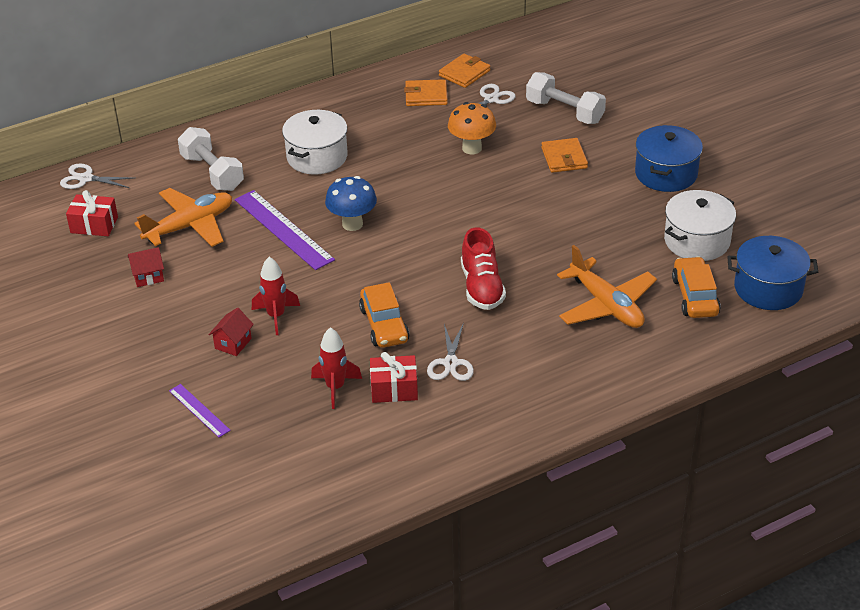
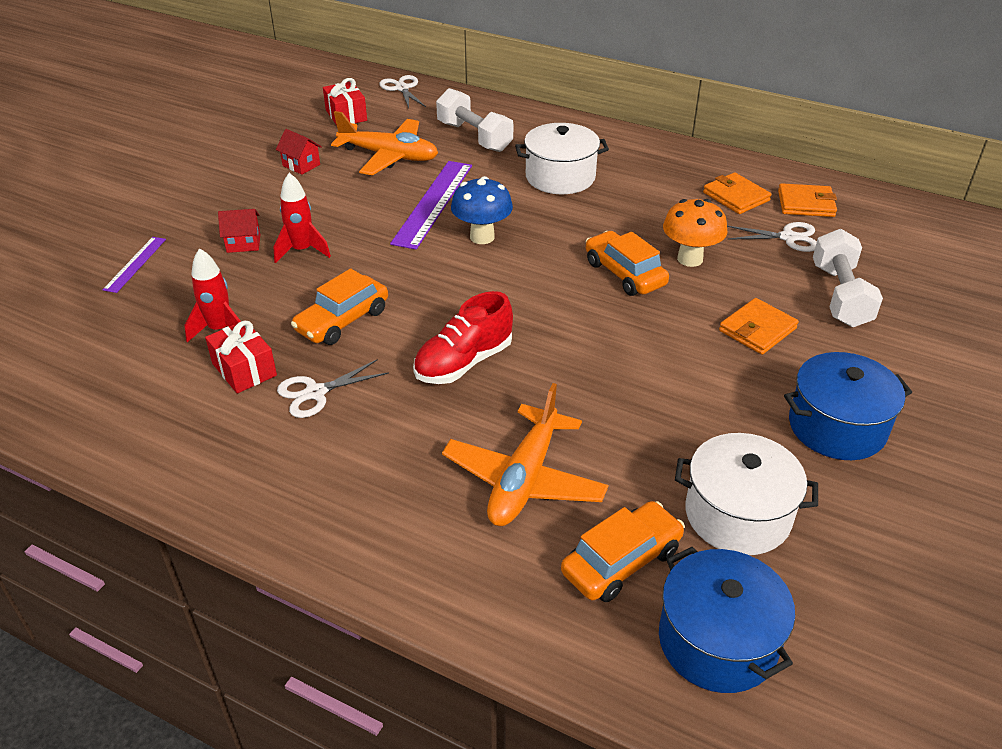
camera: 55 degrees right, 0 degrees up
(212, 172) = (474, 137): white dumbbell -> white dumbbell turned 60 degrees counterclockwise
(459, 181) = (624, 274): none -> orange car

